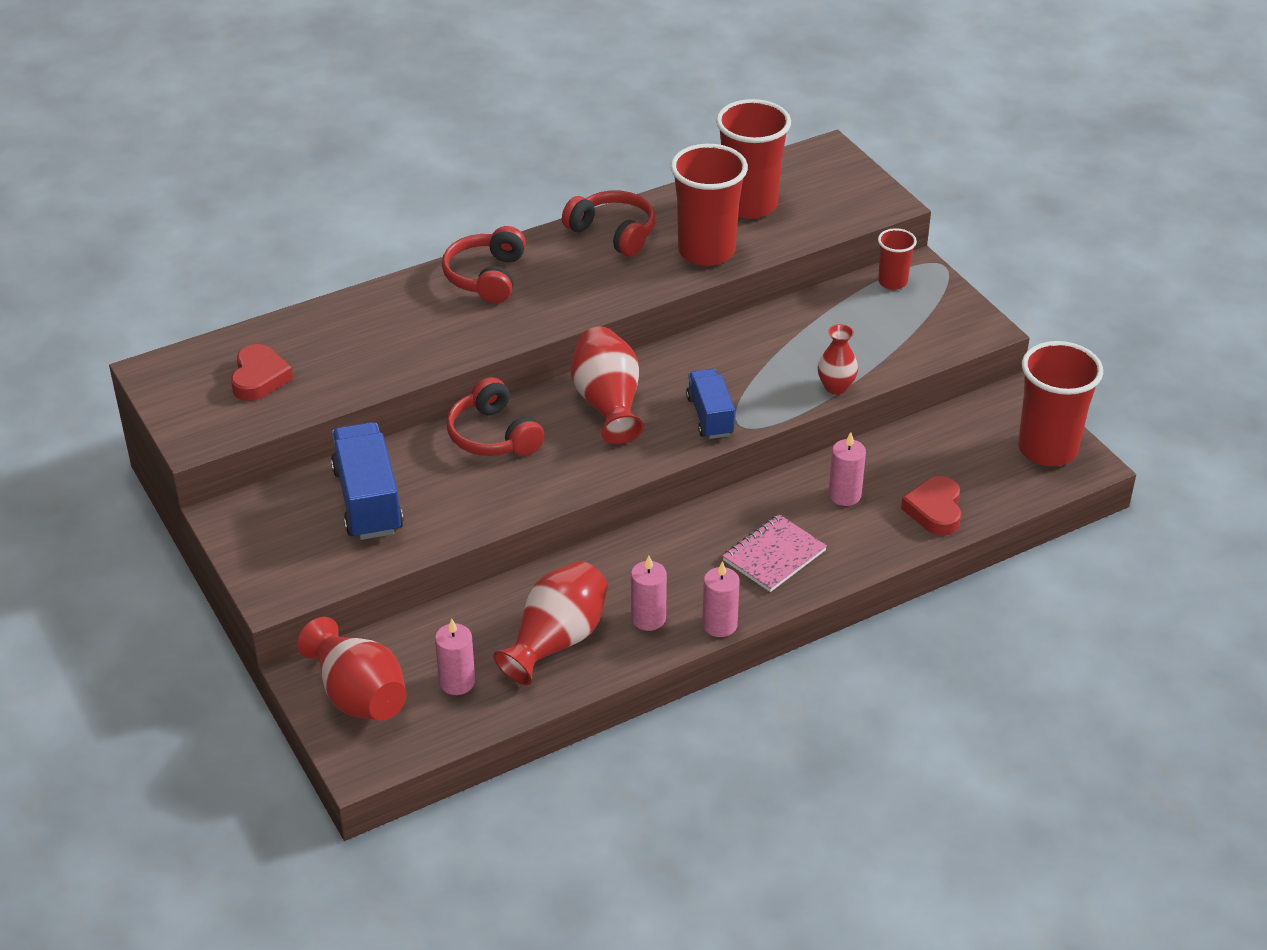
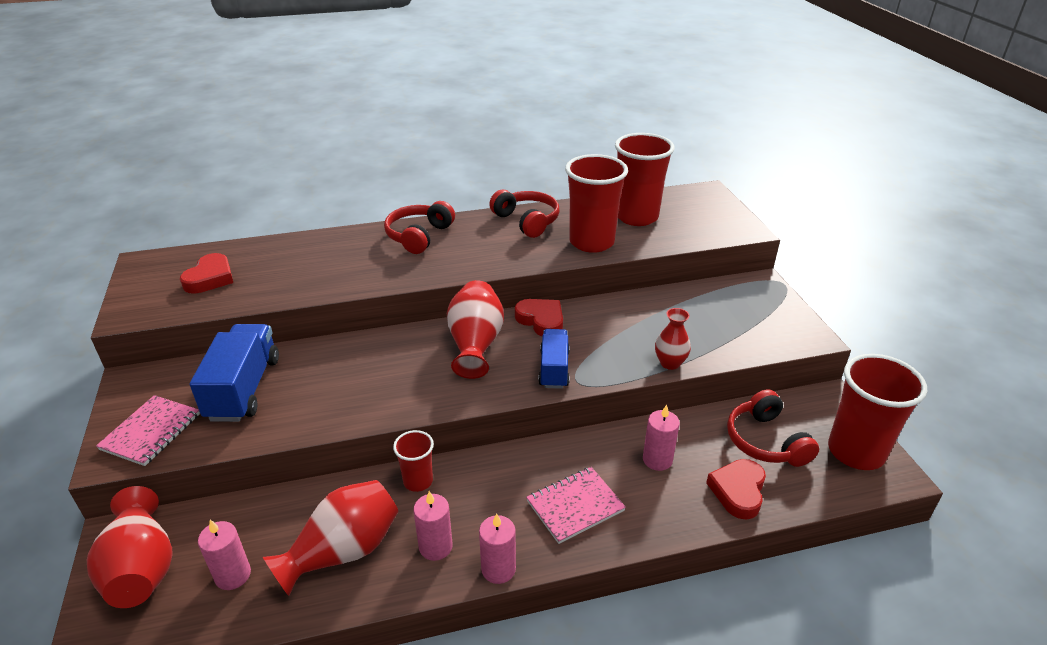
camera: 15 degrees right, 5 degrees down
(297, 564) = (151, 432): none -> pink notebook
(493, 435) = (373, 354): red headphones -> red headphones (765, 441)
(672, 361) = (541, 320): none -> red heart
(892, 282) = (739, 290): red cup -> red cup (418, 481)

